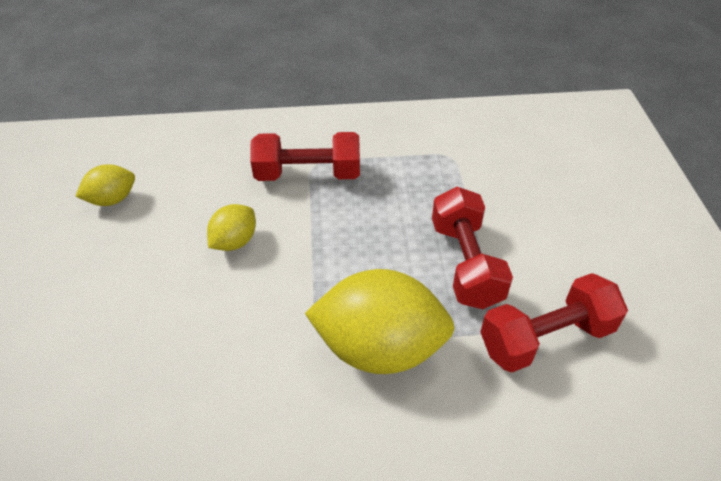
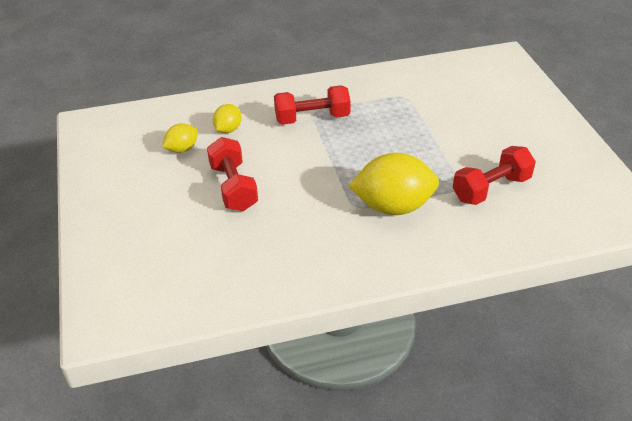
camera: 10 degrees left, 5 degrees down
(235, 241) = (278, 163): yellow lemon -> yellow lemon (228, 129)
(466, 263) = (433, 156): red dumbbell -> red dumbbell (233, 187)

